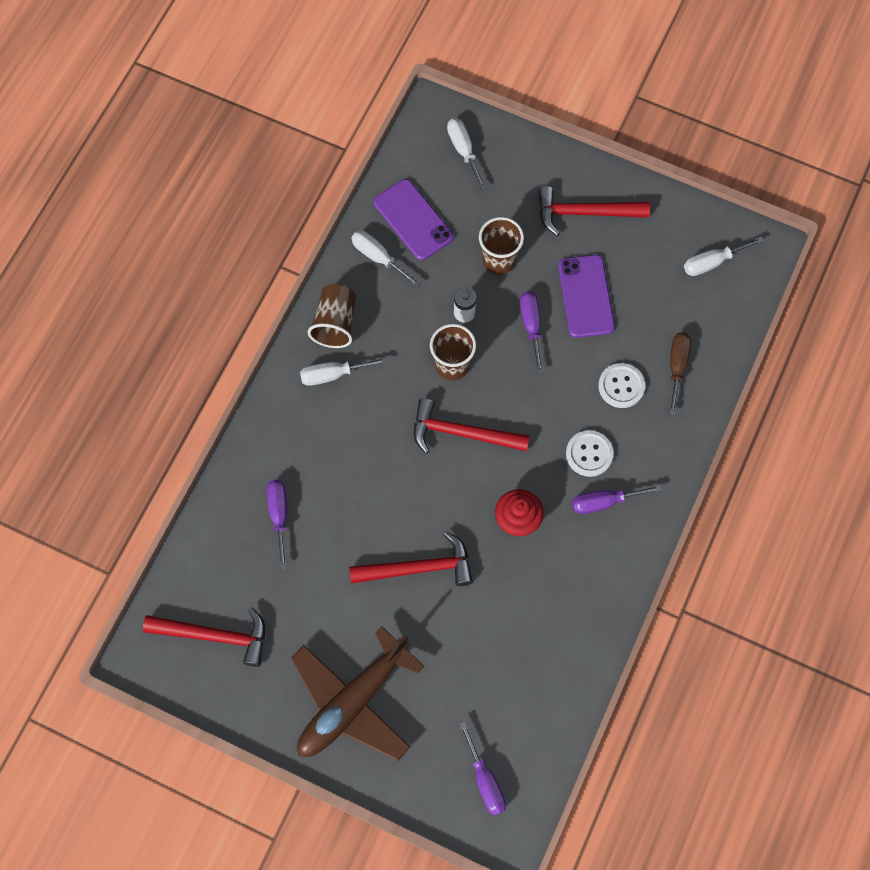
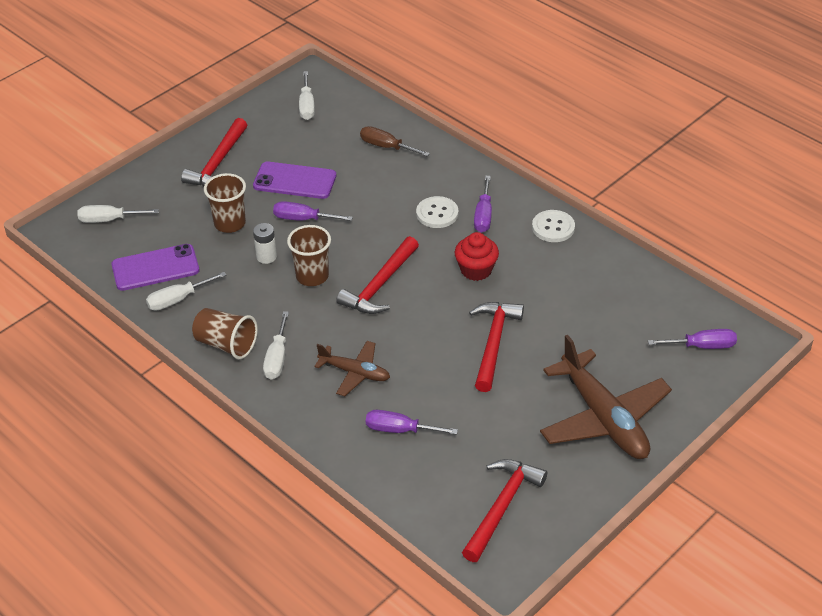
camera: 70 degrees left, 25 degrees down
(337, 451) = (355, 373): none -> brown plane
(621, 386) = (386, 181): white button -> white button (553, 227)

